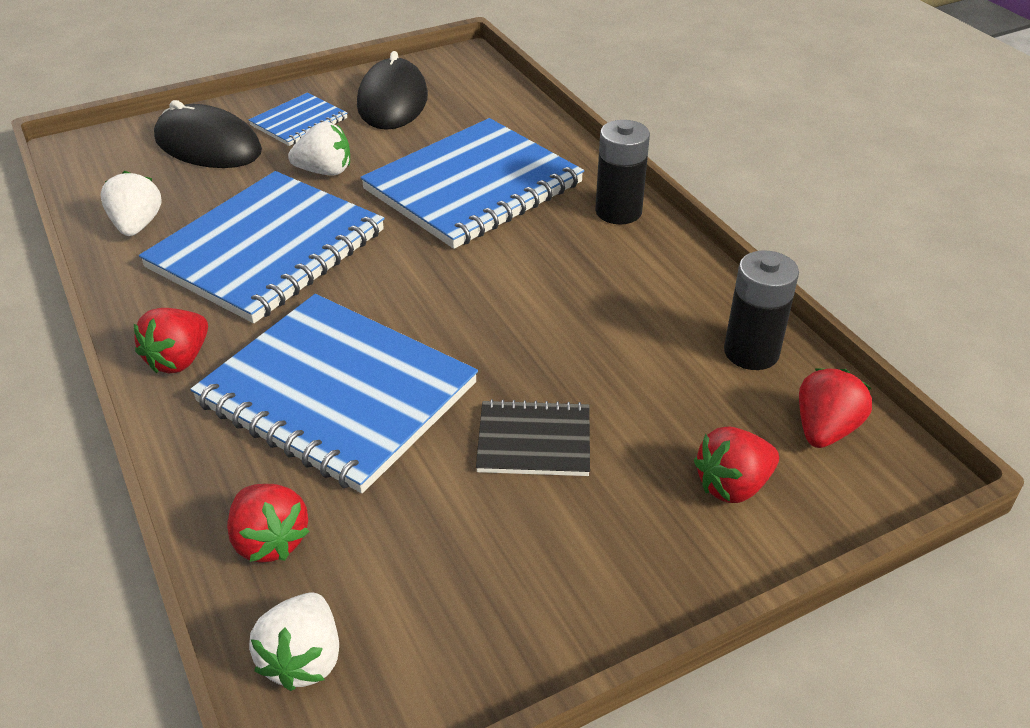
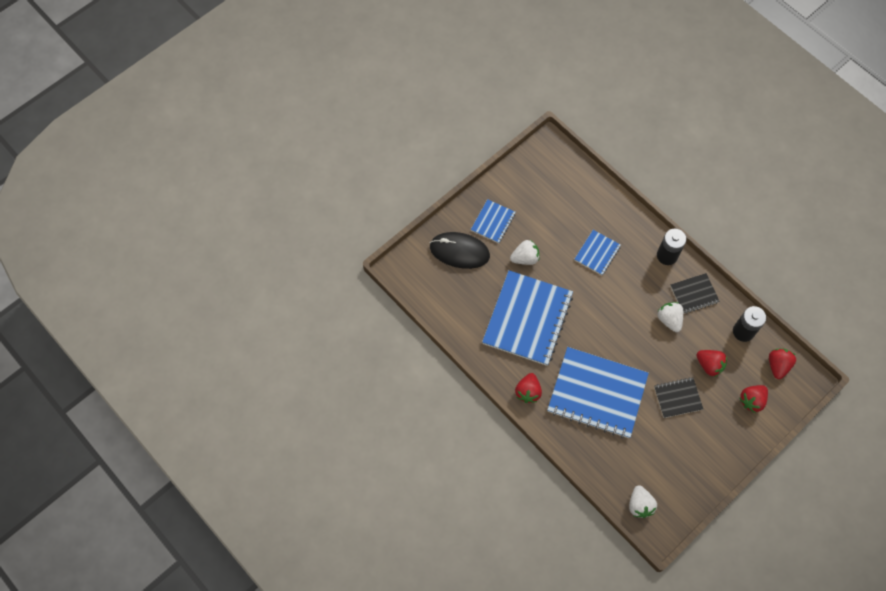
camera: 15 degrees left, 25 degrees up
(137, 225) = (462, 317): white strawberry -> white strawberry (669, 320)
(270, 541) = (607, 465): red strawberry -> red strawberry (709, 365)
(392, 101) = (530, 193): black mouse -> none
(473, 186) = (597, 253): blue notebook -> blue notebook, size x0.48
(654, 274) = (694, 294): none -> black notebook

